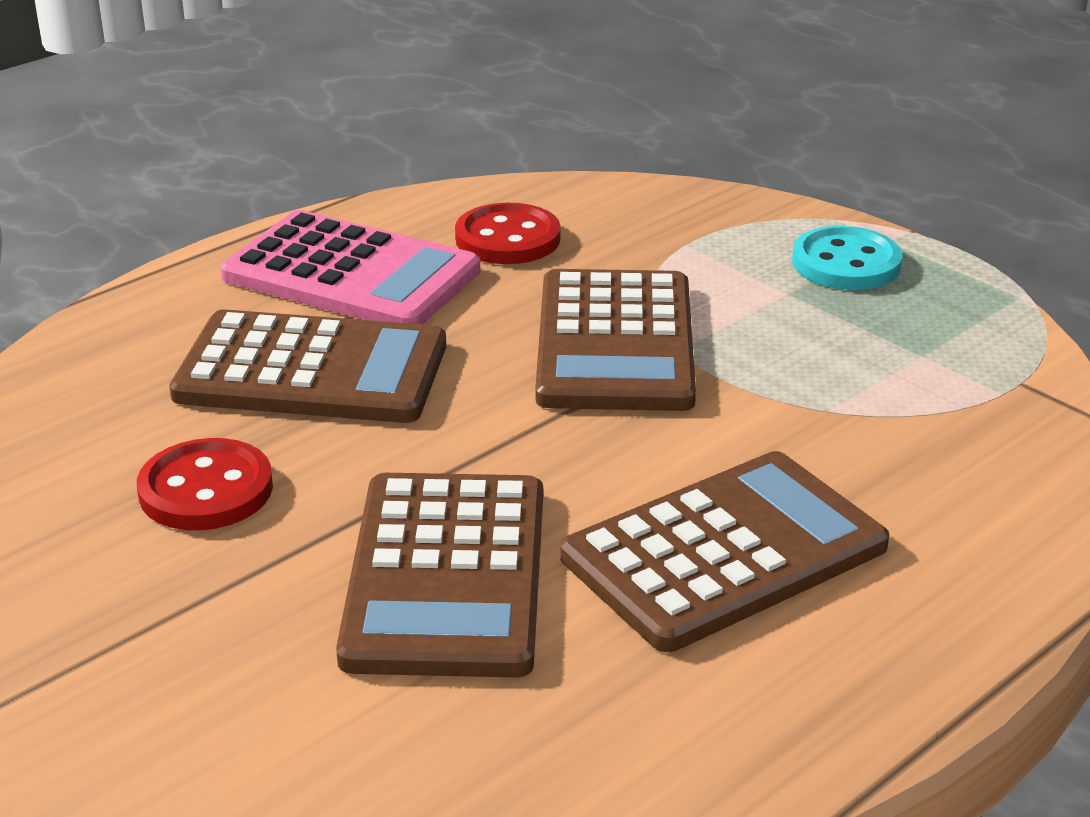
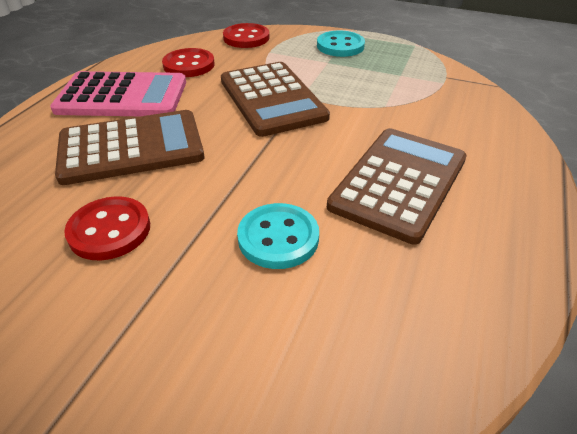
camera: 25 degrees left, 10 degrees up
(447, 575) = (278, 238): brown calculator -> turquoise button
(661, 203) = (246, 38): none -> red button

